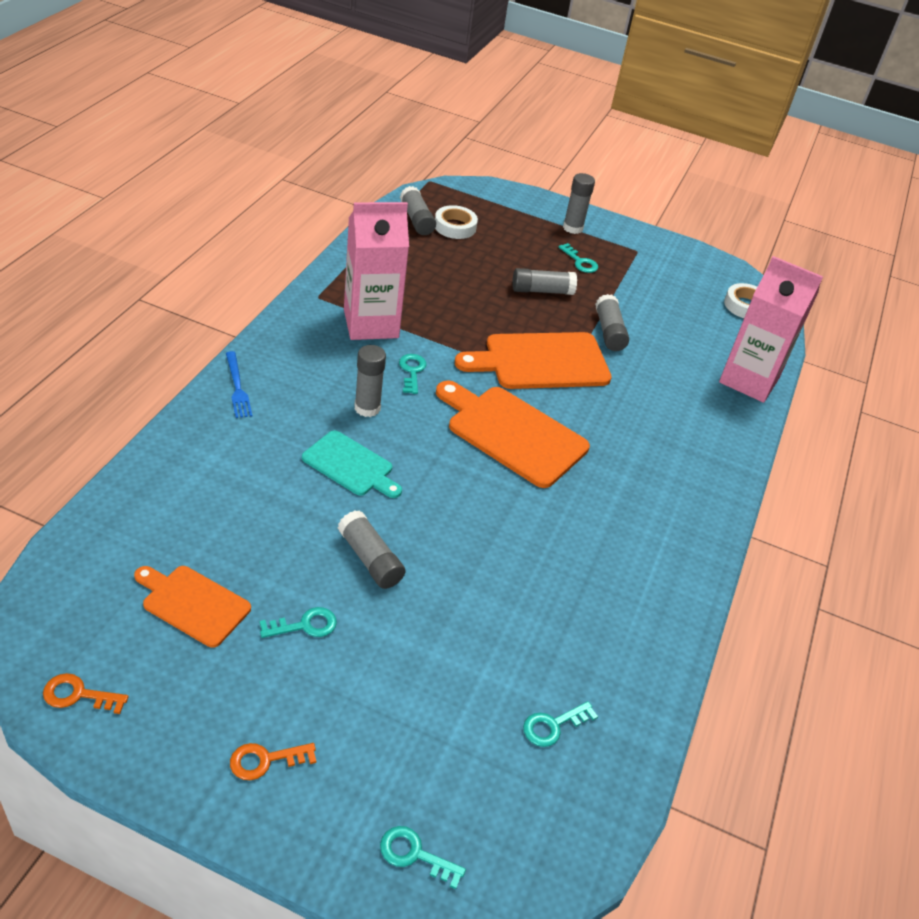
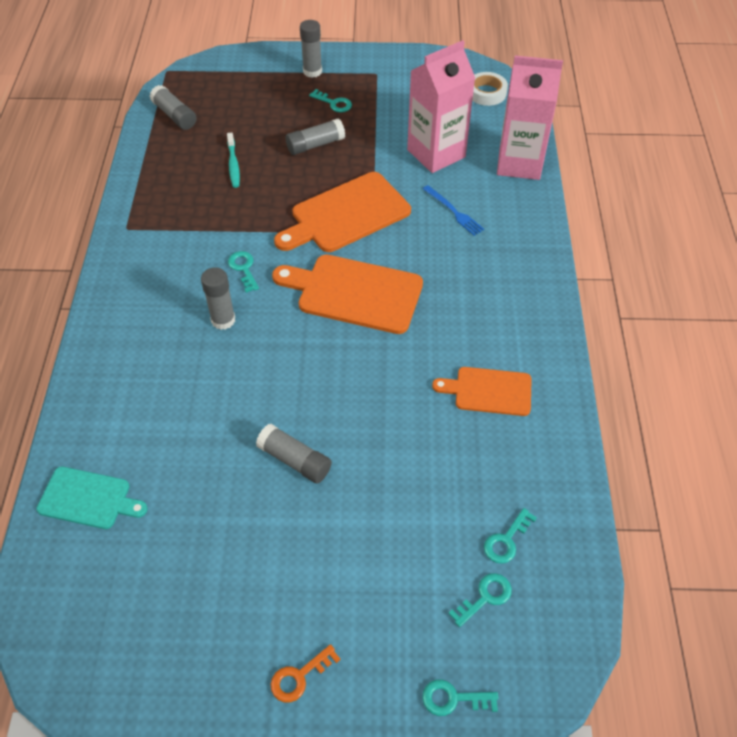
camera: 15 degrees left, 10 degrees up
(78, 695) = (116, 693): orange key -> none
(193, 604) = (169, 567): orange cutting board -> orange cutting board (489, 391)
(237, 387) = (101, 347): blue fork -> blue fork (454, 212)
(304, 625) = (271, 544): turquoise key -> turquoise key (485, 597)
(350, 465) = (236, 381): turquoise cutting board -> turquoise cutting board (88, 499)
(371, 324) = (186, 236): pink carton -> pink carton (436, 153)
(451, 280) = (233, 165): none -> turquoise toothbrush
(455, 227) = (211, 109): white tape -> none
(609, 332) = (388, 163): grey glue stick -> none

